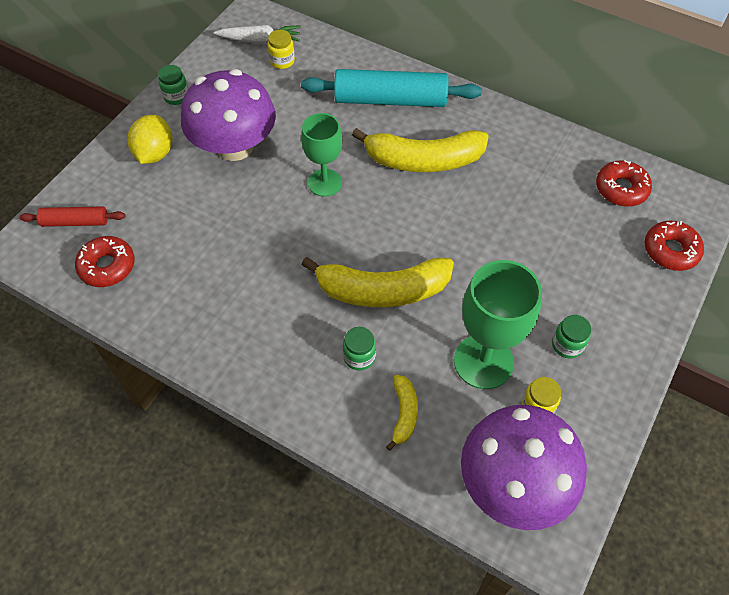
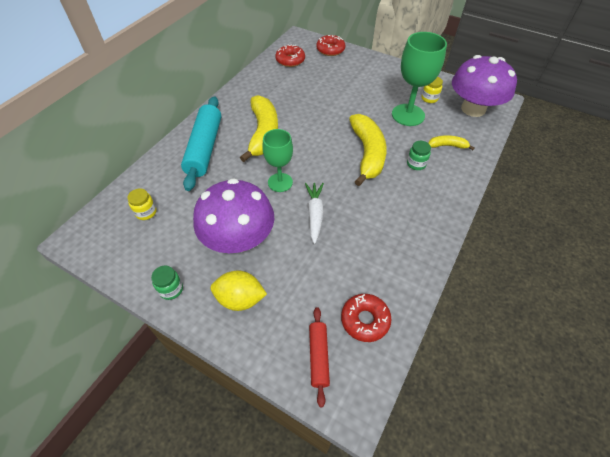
camera: 90 degrees left, 5 degrees down
(260, 40) = (114, 229): white carrot -> white carrot (315, 214)
(567, 345) = (392, 86): green jar -> none

